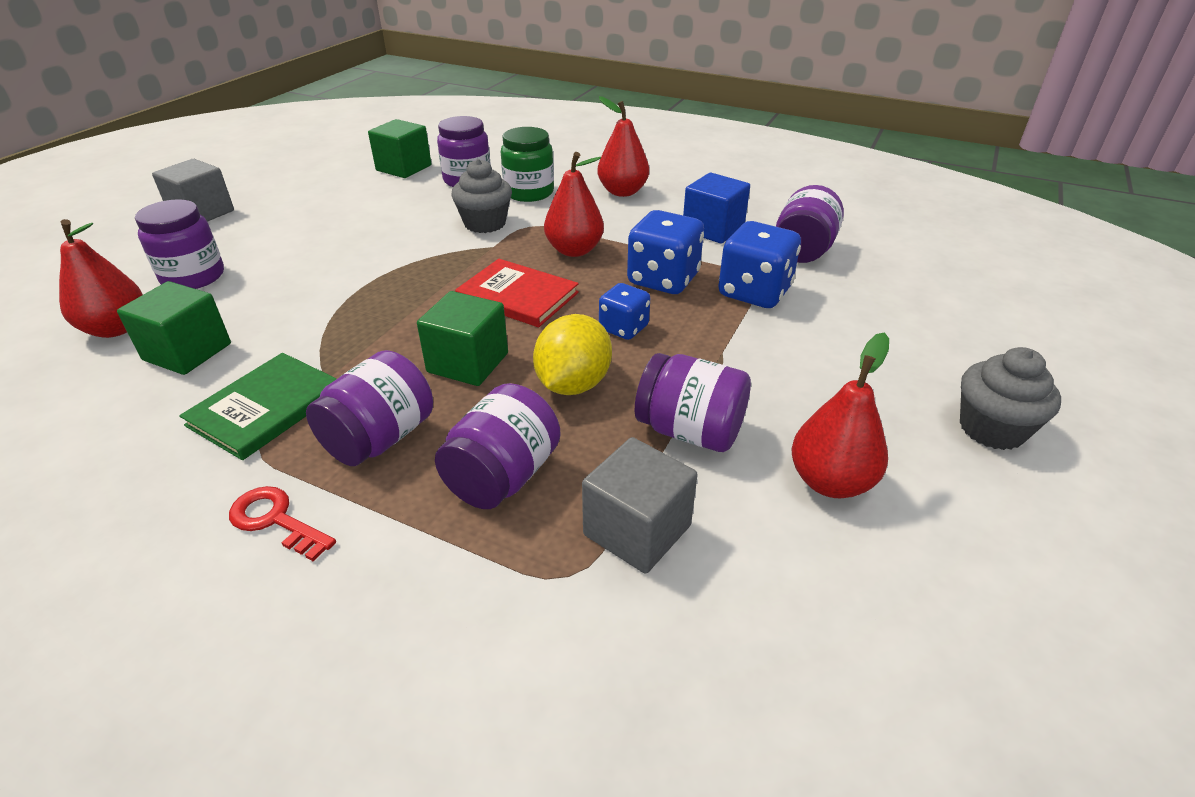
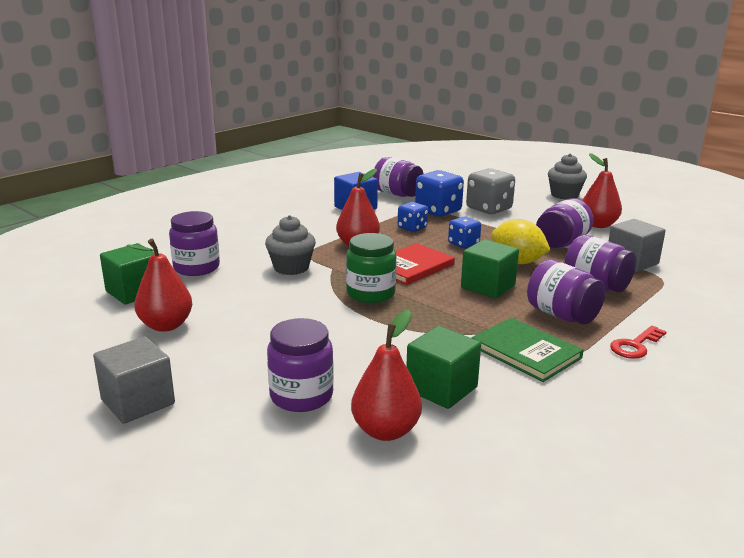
camera: 75 degrees left, 15 degrees down
(529, 192) = (247, 249): green jar -> green jar (370, 293)
(622, 192) = (276, 221): red pear -> red pear (166, 325)
(663, 279) = (412, 228): blue dice -> blue dice, size x0.60
(809, 339) = (489, 209): none -> grey dice

